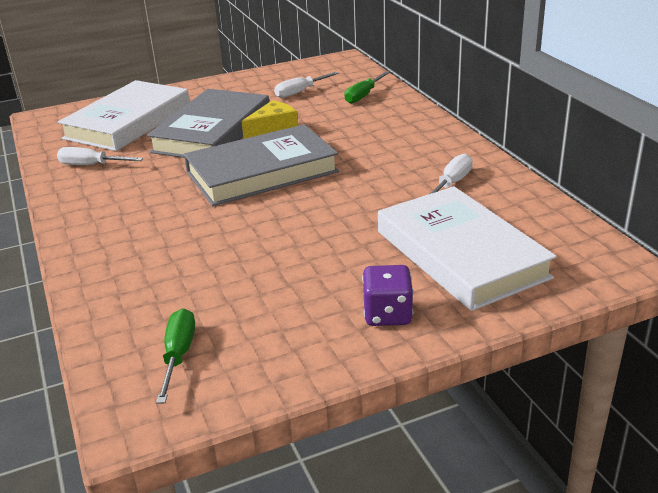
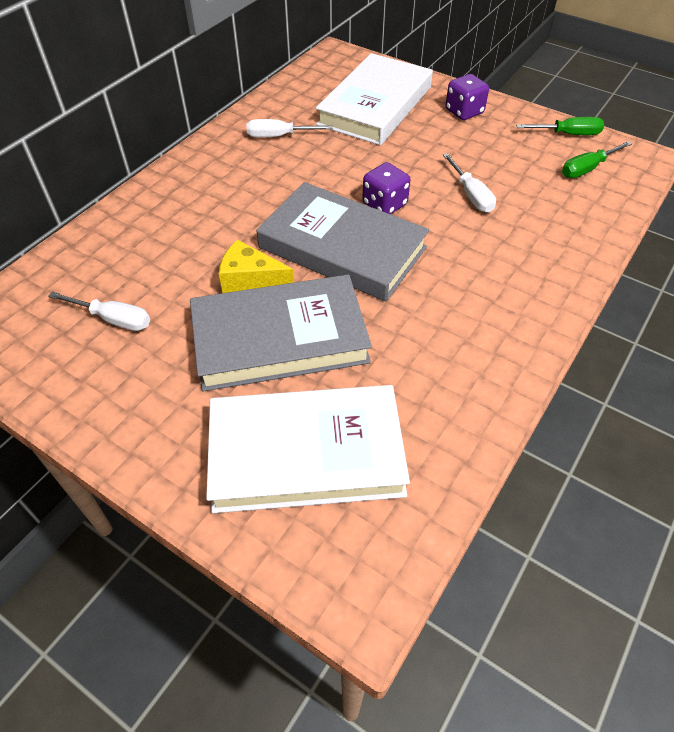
camera: 125 degrees left, 20 degrees up
(91, 165) = (439, 400): white screwdriver -> white screwdriver (471, 195)
(287, 205) = (384, 204): none -> purple dice
(363, 96) = (104, 256): green screwdriver -> green screwdriver (568, 134)

